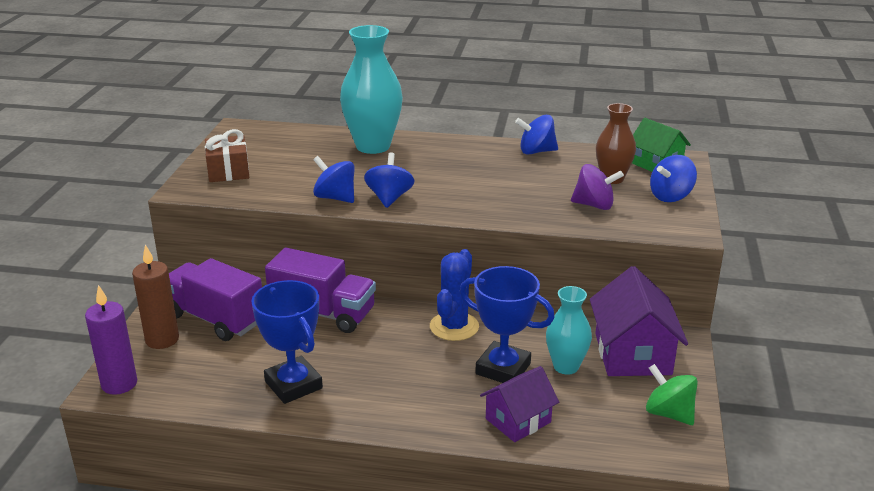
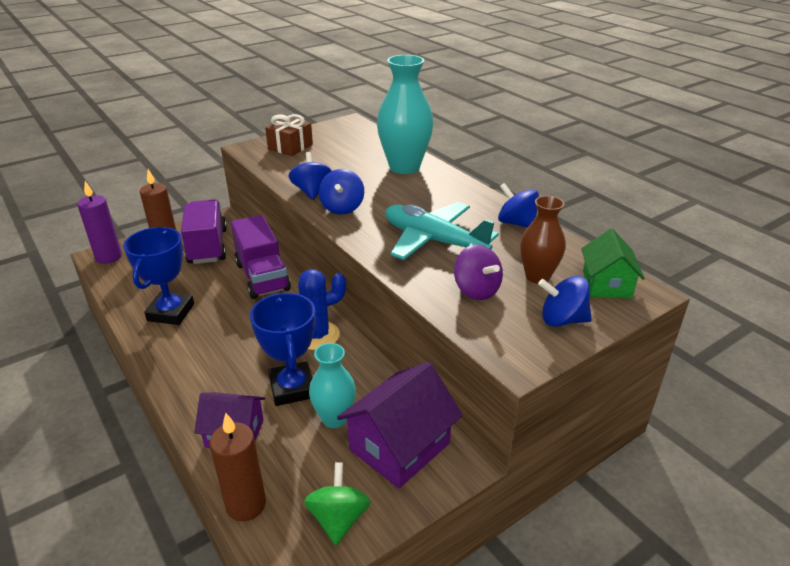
camera: 45 degrees right, 5 degrees up
(389, 198) = (342, 208): blue spinning top -> blue spinning top turned 135 degrees clockwise
(506, 188) = (433, 241): none -> turquoise plane
(605, 449) = (246, 504): none -> brown candle

